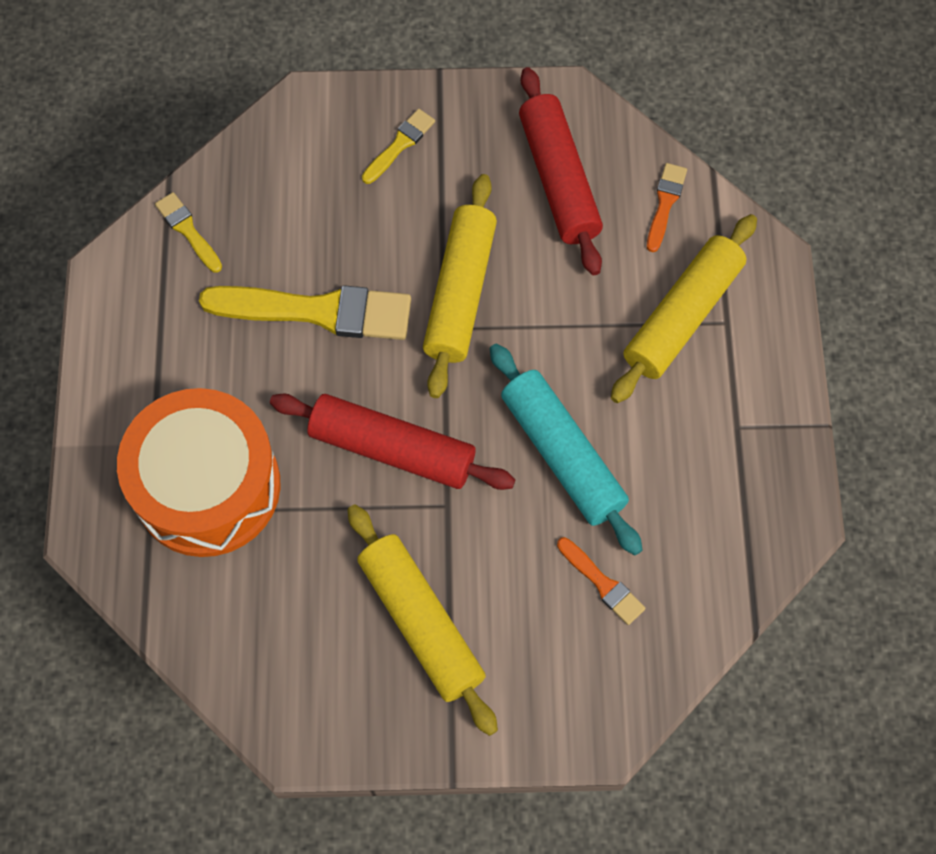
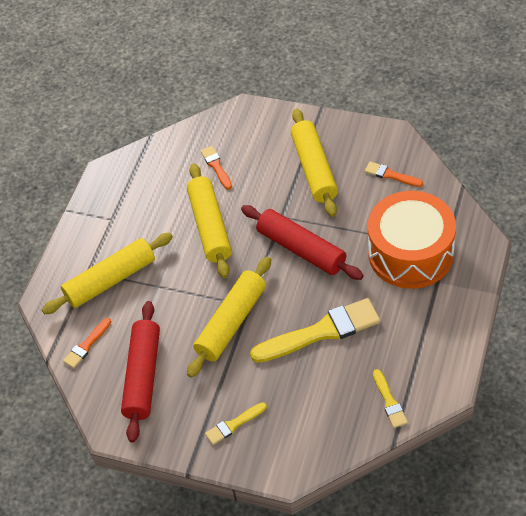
camera: 155 degrees left, 15 degrees down
(277, 643) = (391, 175): none -> orange brush
(317, 311) = (321, 332): yellow brush -> yellow brush turned 135 degrees clockwise
(562, 454) = (210, 226): turquoise rolling pin -> yellow rolling pin

